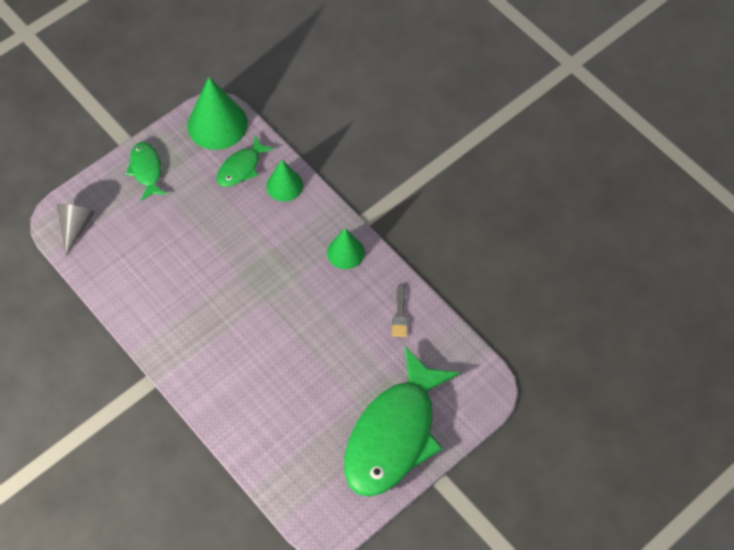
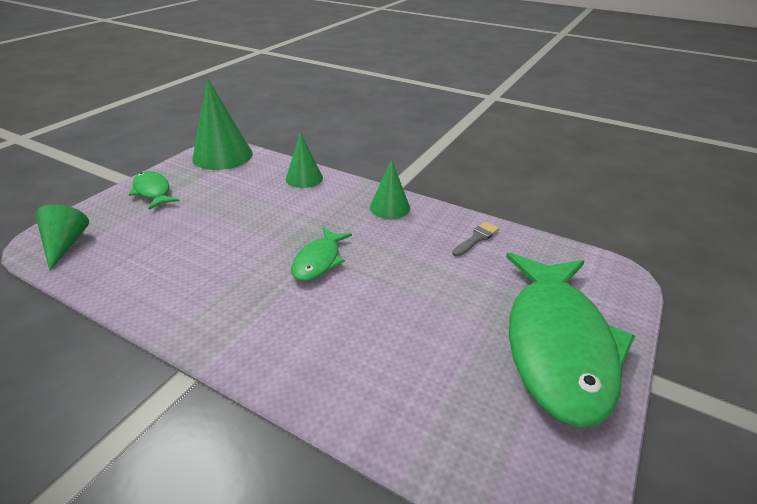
camera: 20 degrees left, 25 degrees down
(75, 227) = (65, 244): grey cone -> green cone
(241, 167) = (255, 175): green fish -> green fish (319, 261)
(400, 314) = (476, 238): grey brush -> grey brush turned 120 degrees counterclockwise

